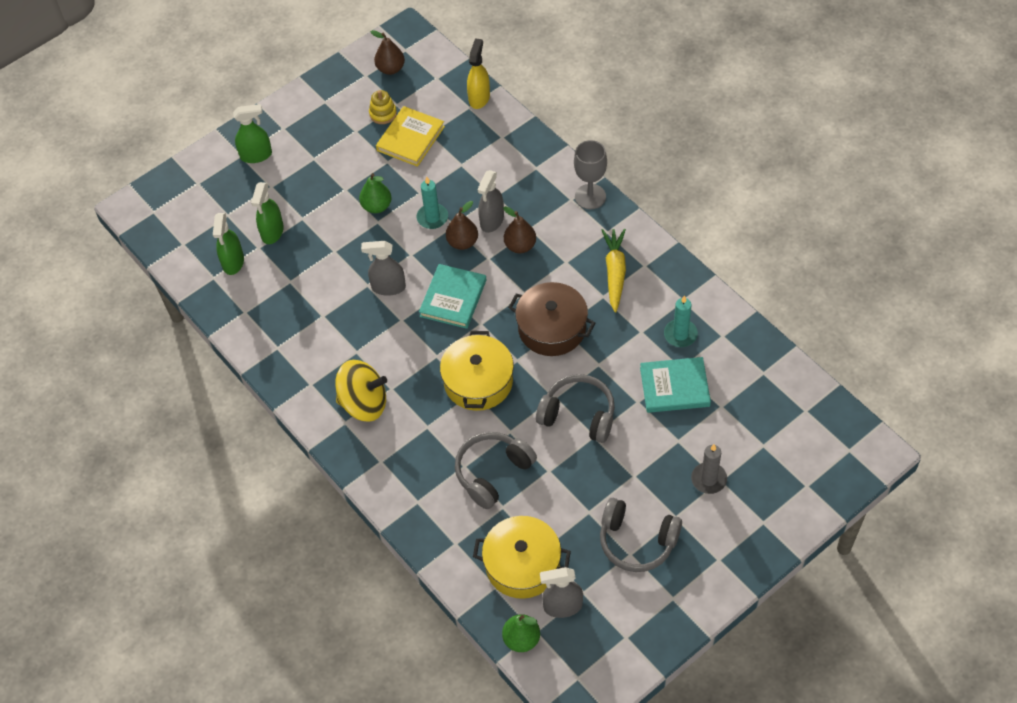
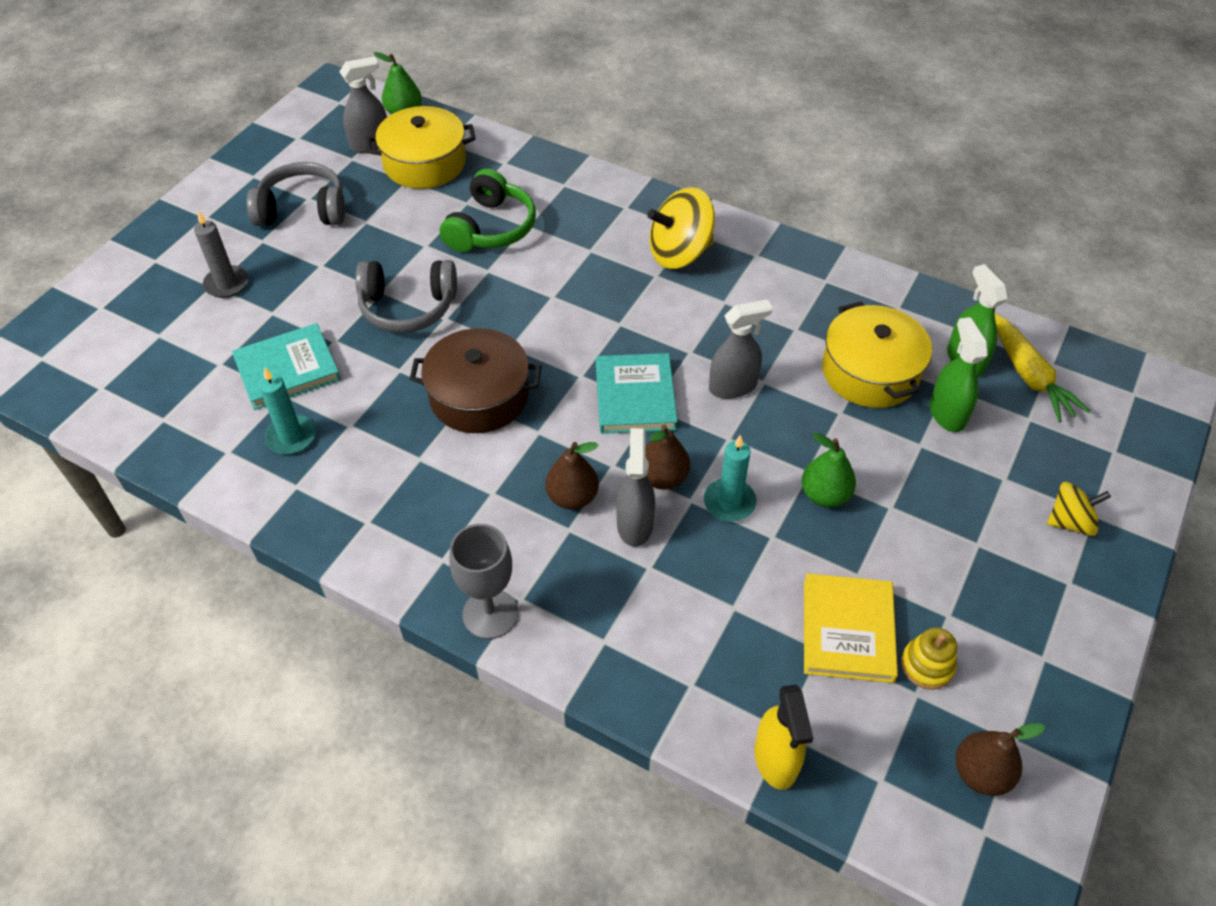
camera: 155 degrees right, 5 degrees down
(256, 155) = (1070, 522): green spray bottle -> yellow spinning top
(478, 381) = (551, 310): yellow pot -> yellow pot (870, 372)
(492, 473) = (491, 228): grey headphones -> green headphones
(615, 272) = (411, 497): yellow carrot -> yellow carrot (1028, 375)

